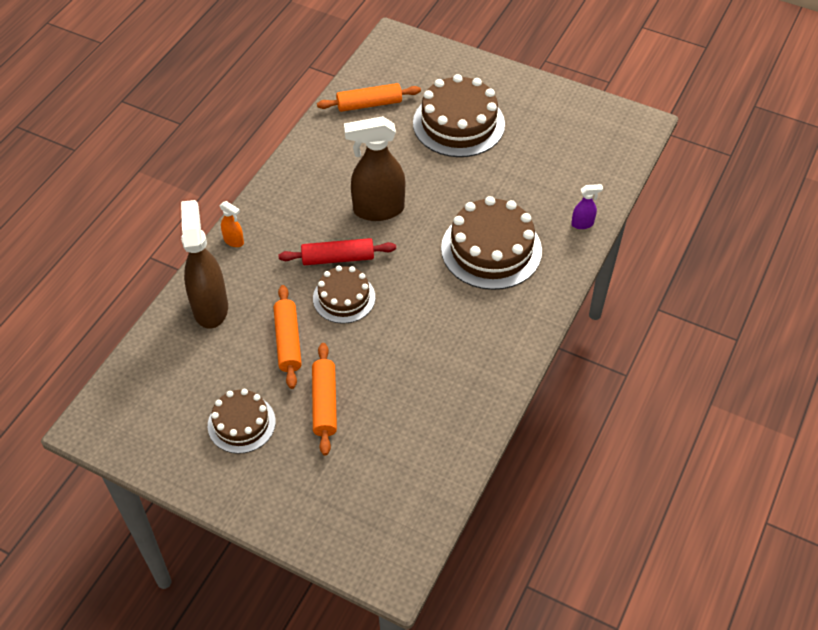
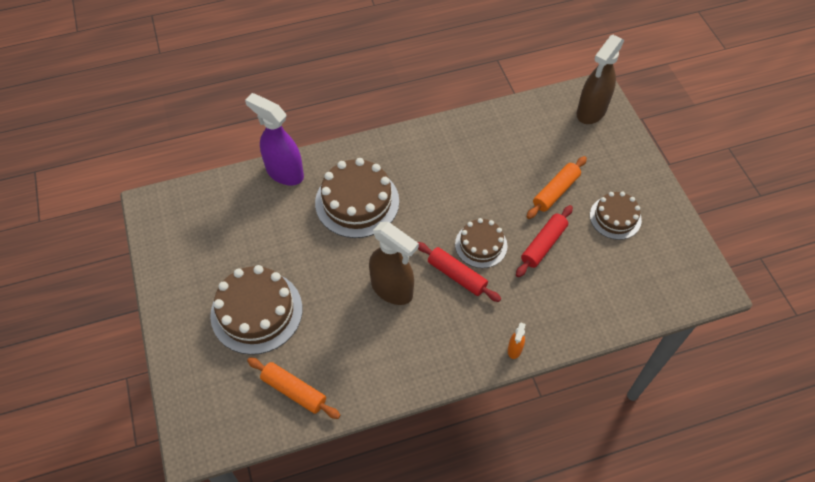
camera: 135 degrees left, 5 degrees up
(210, 307) = (574, 309): brown spray bottle -> brown spray bottle (591, 112)
(234, 241) = (514, 349): orange spray bottle -> orange spray bottle turned 150 degrees counterclockwise
(288, 341) = (543, 245): orange rolling pin -> red rolling pin
(582, 224) = (284, 172): purple spray bottle -> purple spray bottle, size x2.26

